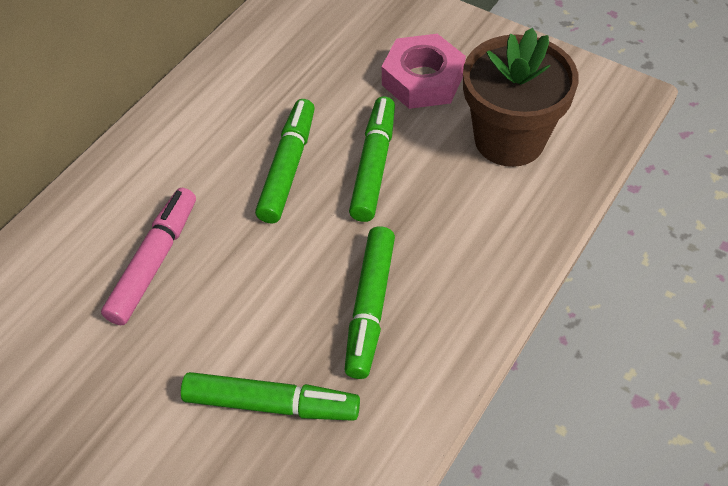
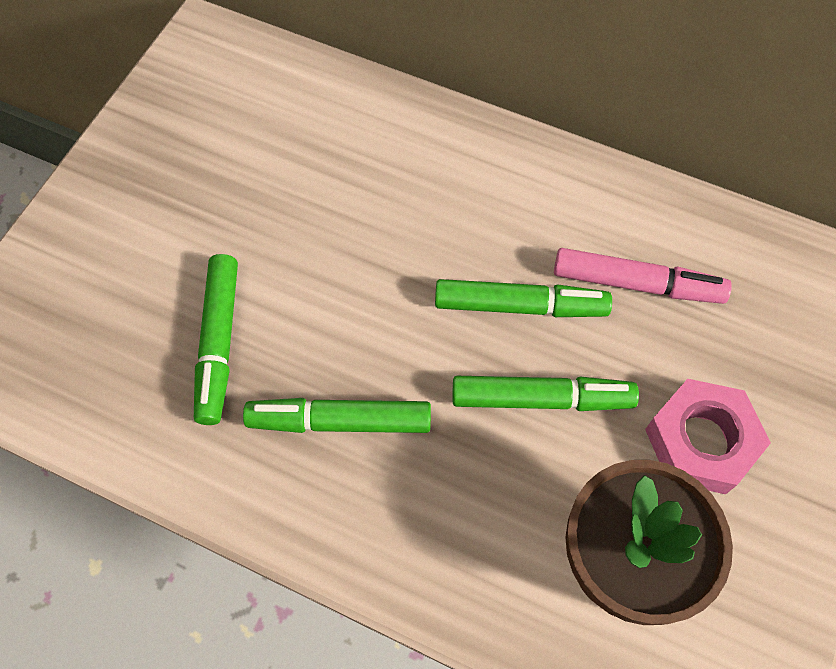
camera: 80 degrees right, 10 degrees up
(154, 262) = (373, 205): pink marker -> pink marker (637, 284)

